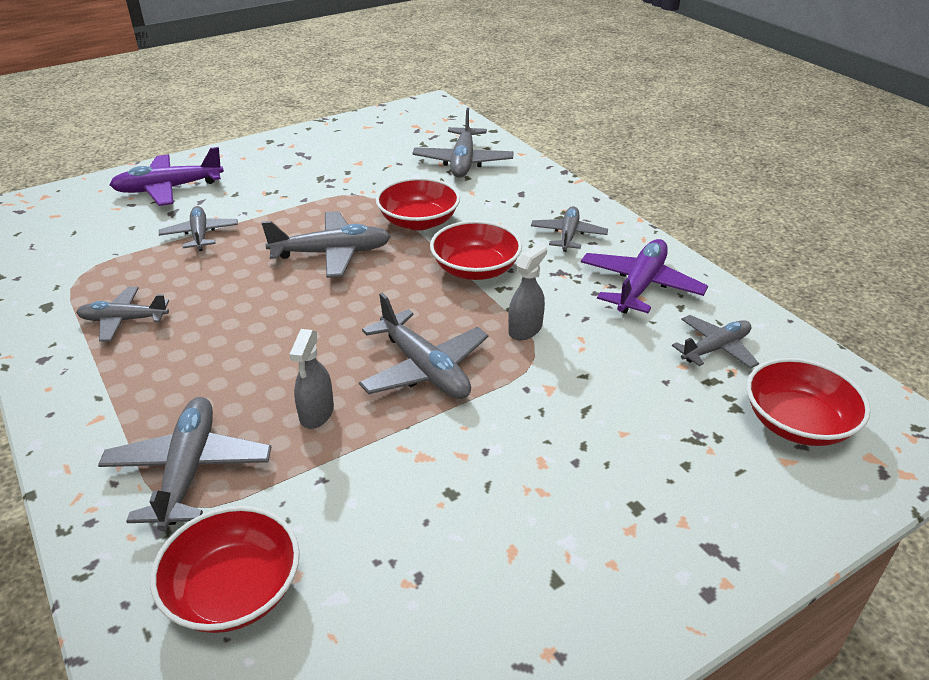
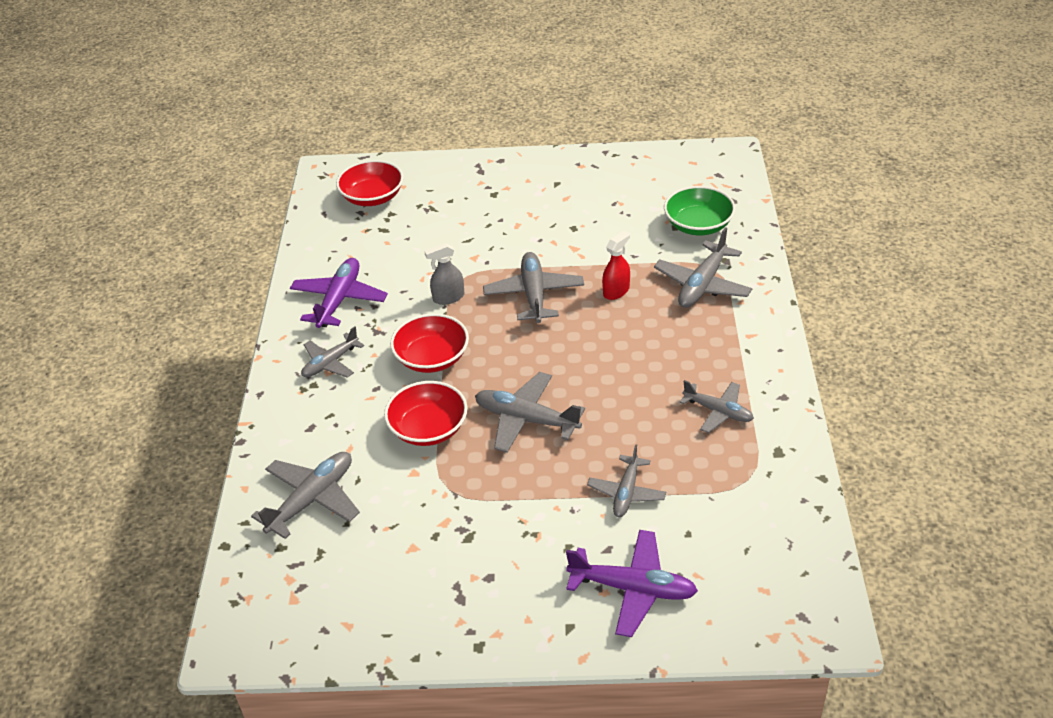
camera: 145 degrees left, 5 degrees up
(234, 590) = (698, 225): red bowl -> green bowl
(316, 413) = (616, 291): grey spray bottle -> red spray bottle
(640, 286) = (339, 300): purple plane -> purple plane turned 135 degrees clockwise
(715, 348) = (355, 244): grey plane -> none

